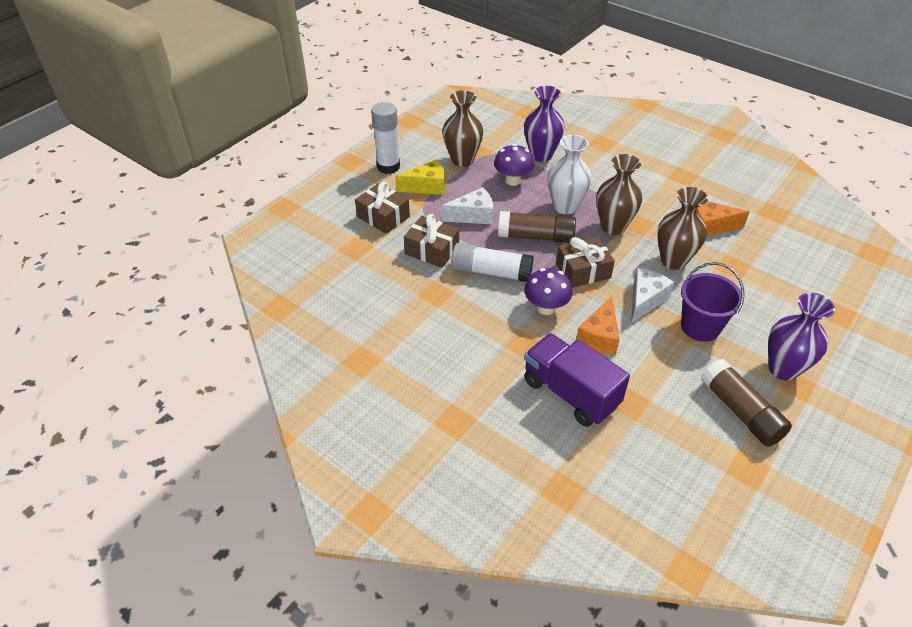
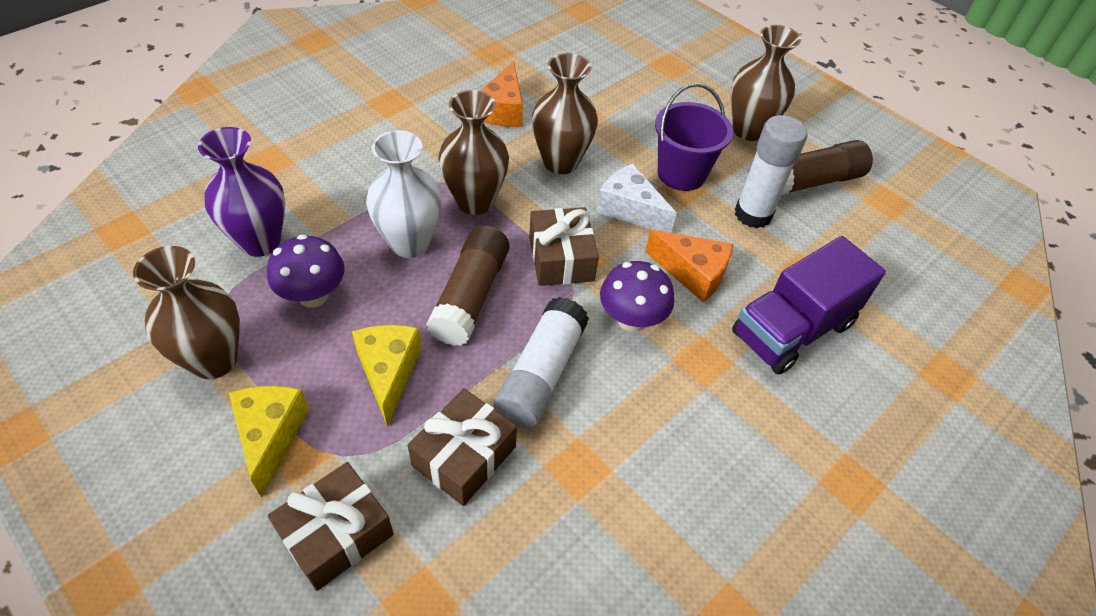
camera: 85 degrees left, 5 degrees up
(388, 167) = (166, 503): white glue stick -> white glue stick (753, 214)
(473, 215) = (388, 373): white cheese -> yellow cheese
(783, 369) = (748, 130): purple vase -> brown vase

